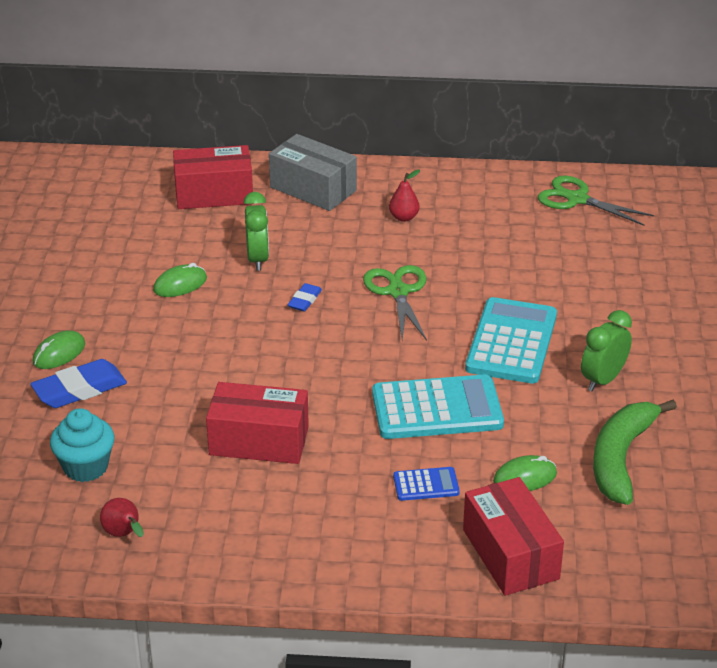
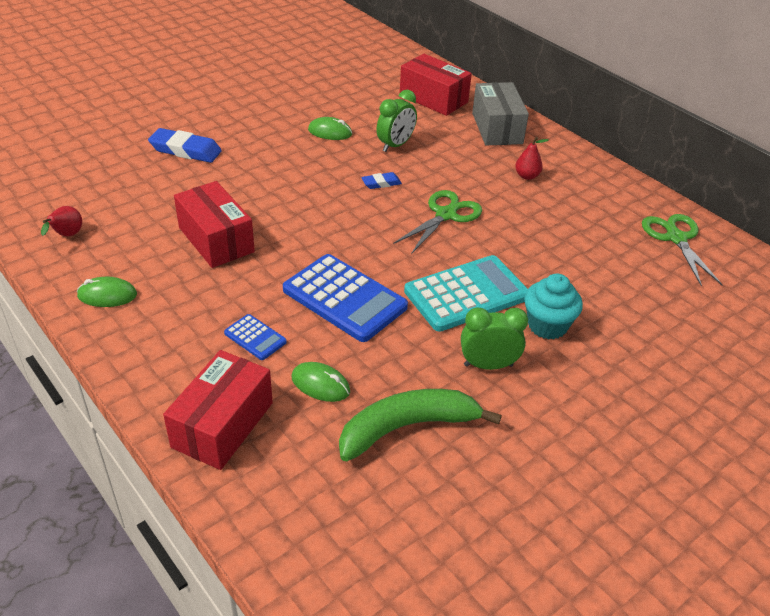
camera: 45 degrees right, 5 degrees up
(59, 353) = (210, 127): green mouse -> green mouse (107, 295)
(86, 467) = (116, 189): turquoise cupcake -> turquoise cupcake (547, 326)
(437, 409) = (344, 298): turquoise calculator -> blue calculator

